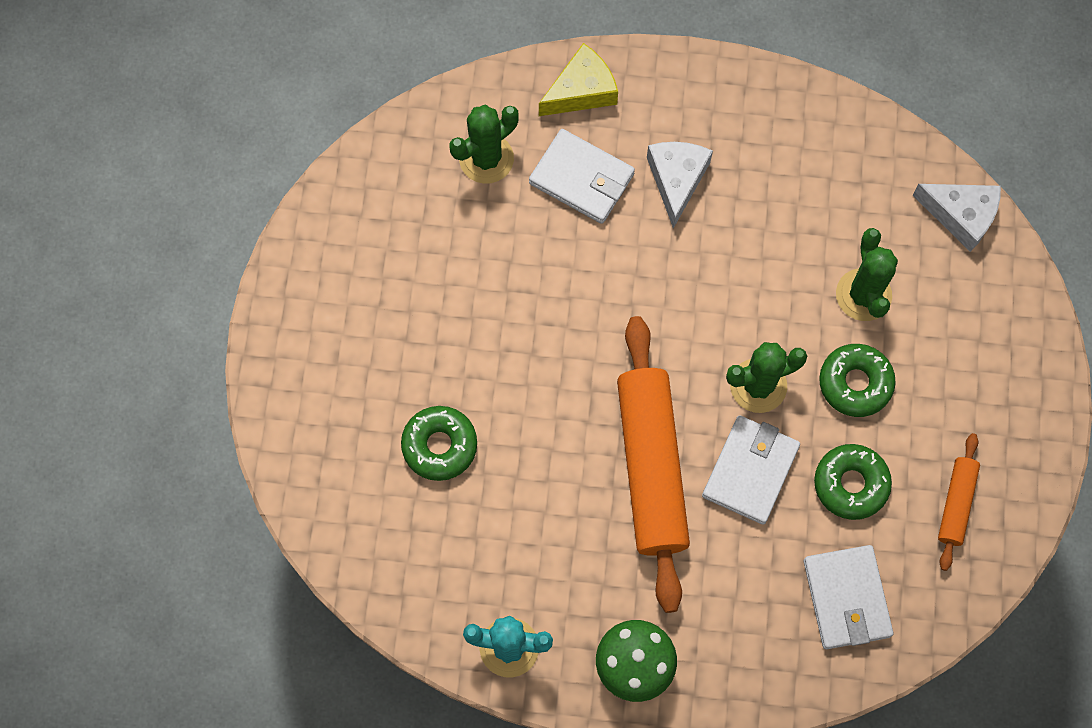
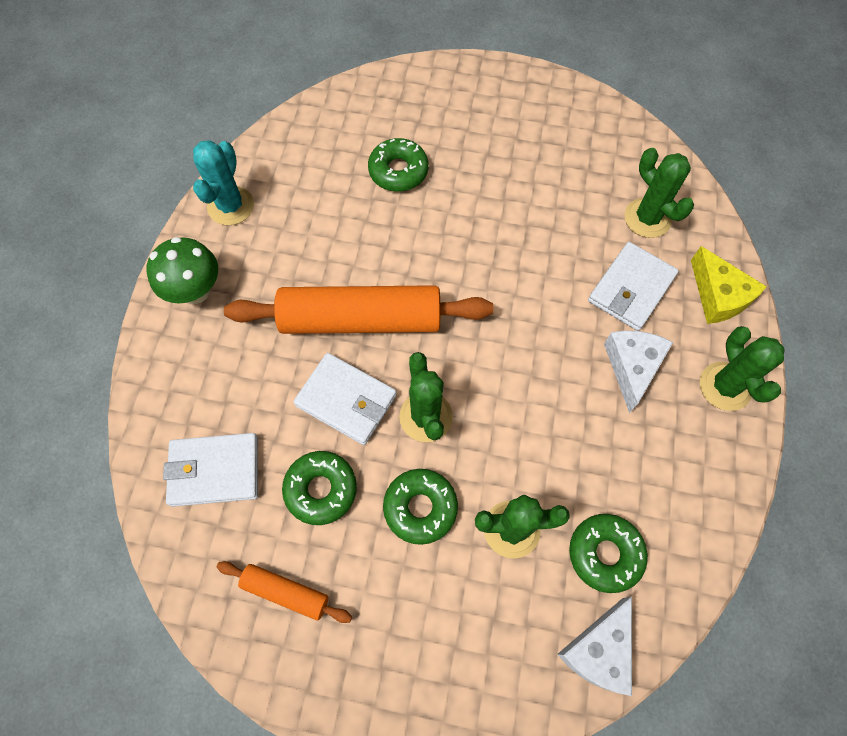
camera: 95 degrees right, 5 degrees down
(676, 180) = (632, 367): white cheese -> white cheese turned 90 degrees counterclockwise
(687, 92) = (725, 386): none -> green cactus
(874, 209) = (605, 554): none -> green donut

